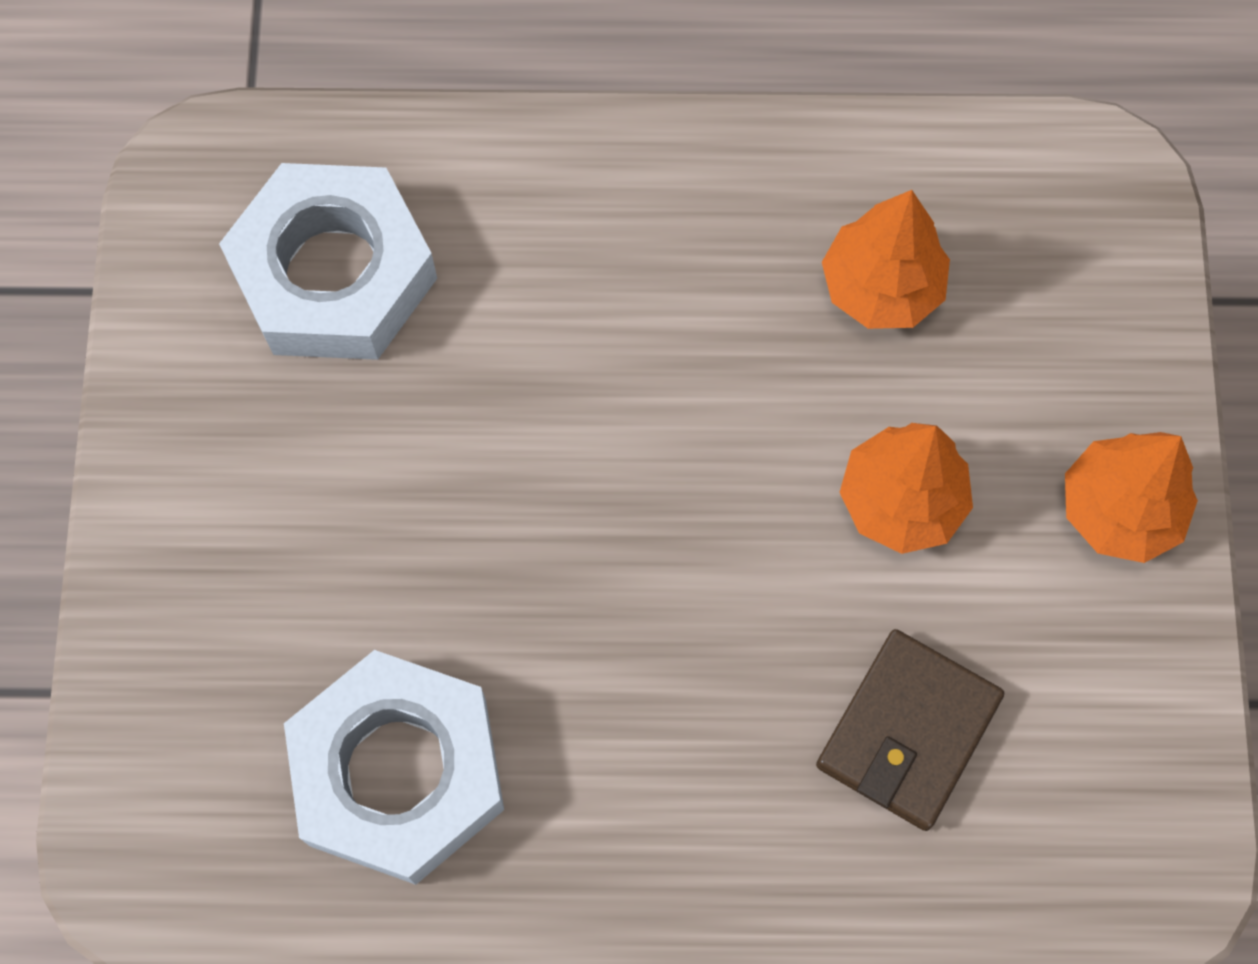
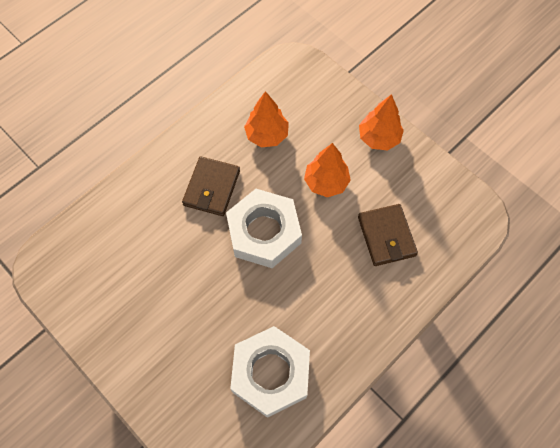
camera: 45 degrees left, 5 degrees down
(334, 273) = (114, 259): white nut -> white nut (264, 232)
(655, 299) = (212, 188): none -> brown wallet

